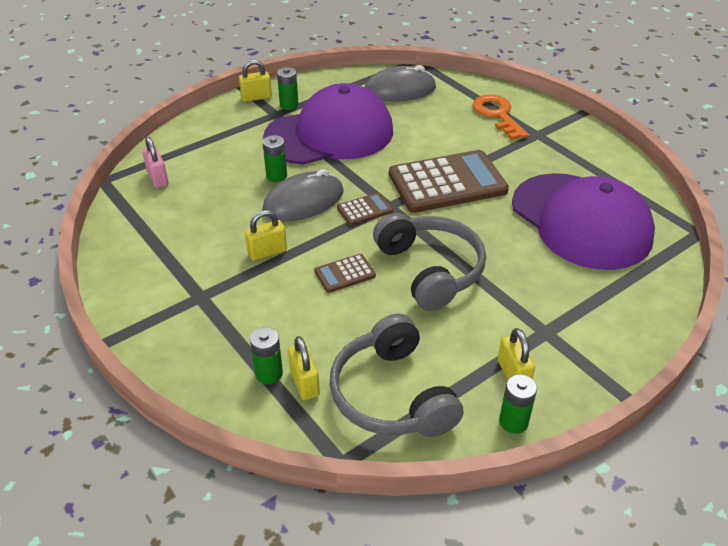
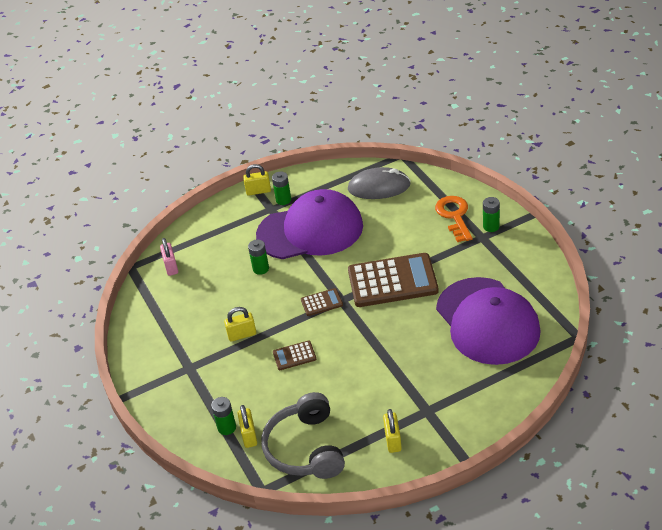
camera: 15 degrees right, 0 degrees up
(303, 202) = (277, 293): grey mouse -> none
(430, 270) = (358, 356): grey headphones -> none
(513, 422) = (382, 473): green battery -> green battery (491, 226)

